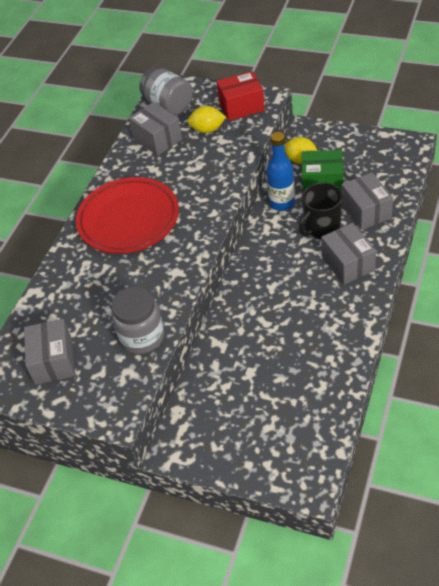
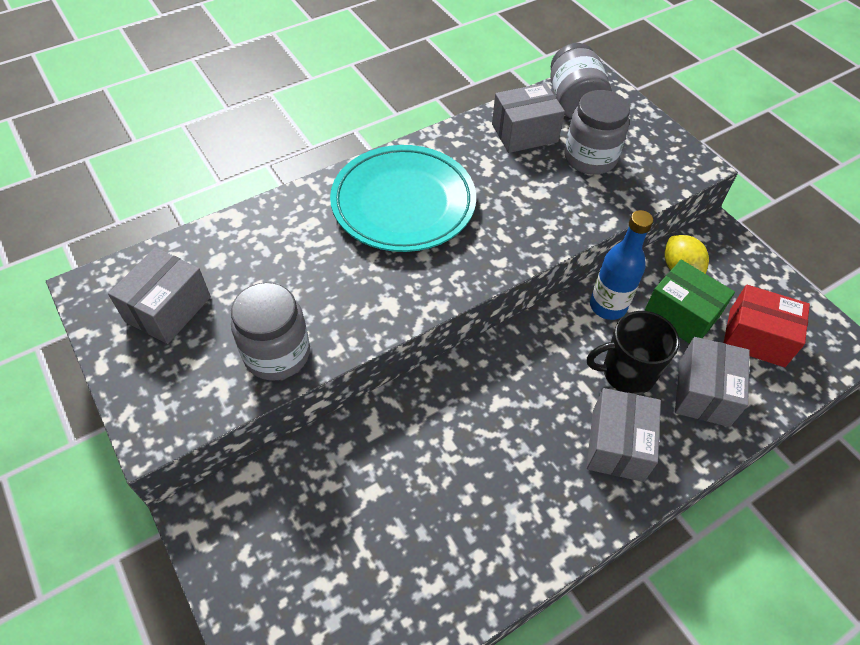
camera: 30 degrees right, 5 degrees up
(128, 219) = (403, 203): red plate -> turquoise plate
(157, 139) = (524, 133): grey box -> grey box turned 75 degrees clockwise
(207, 130) = (590, 158): yellow lemon -> grey jar
(241, 106) = (656, 156): red box -> red box (756, 337)

